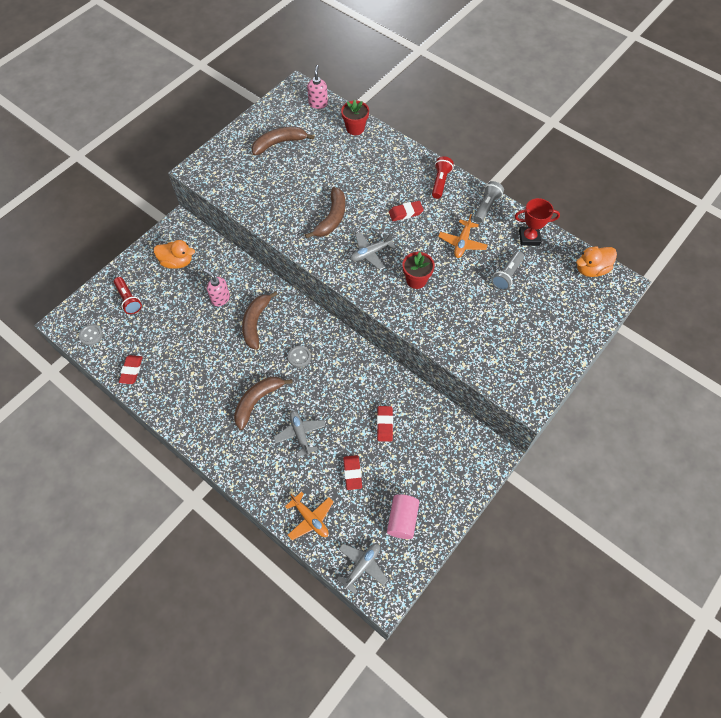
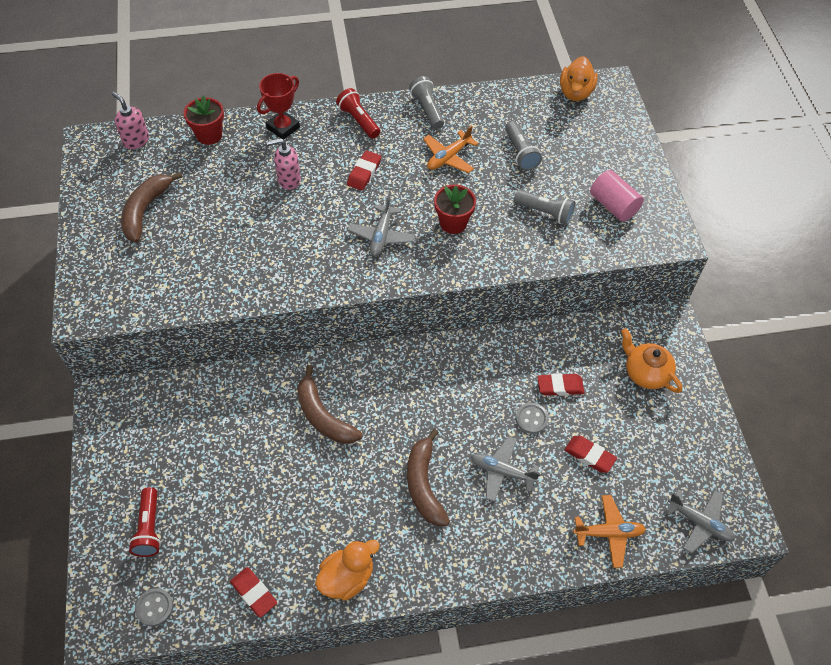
camera: 50 degrees left, 5 degrees down
(128, 299) = (149, 528): red flashlight -> red flashlight turned 75 degrees clockwise
(177, 262) = (154, 438): orange duck -> orange duck (347, 578)
(220, 298) = (254, 428): pink soap dispenser -> pink soap dispenser (288, 180)
(299, 357) = (408, 405): grey button -> grey button (531, 419)
(331, 218) = (300, 236): brown banana -> none
(362, 566) = (699, 523): grey plane -> grey plane turned 135 degrees clockwise
(384, 424) = (560, 386): red eraser -> red eraser turned 45 degrees counterclockwise
(402, 519) = (677, 449): pink cylinder -> pink cylinder (613, 205)
(440, 465) = (645, 373): none -> orange teapot
(462, 243) = (448, 157): orange plane -> orange plane turned 75 degrees clockwise
(474, 320) = (545, 212): none -> grey flashlight
(529, 238) = (496, 107): red trophy -> red trophy (283, 128)

